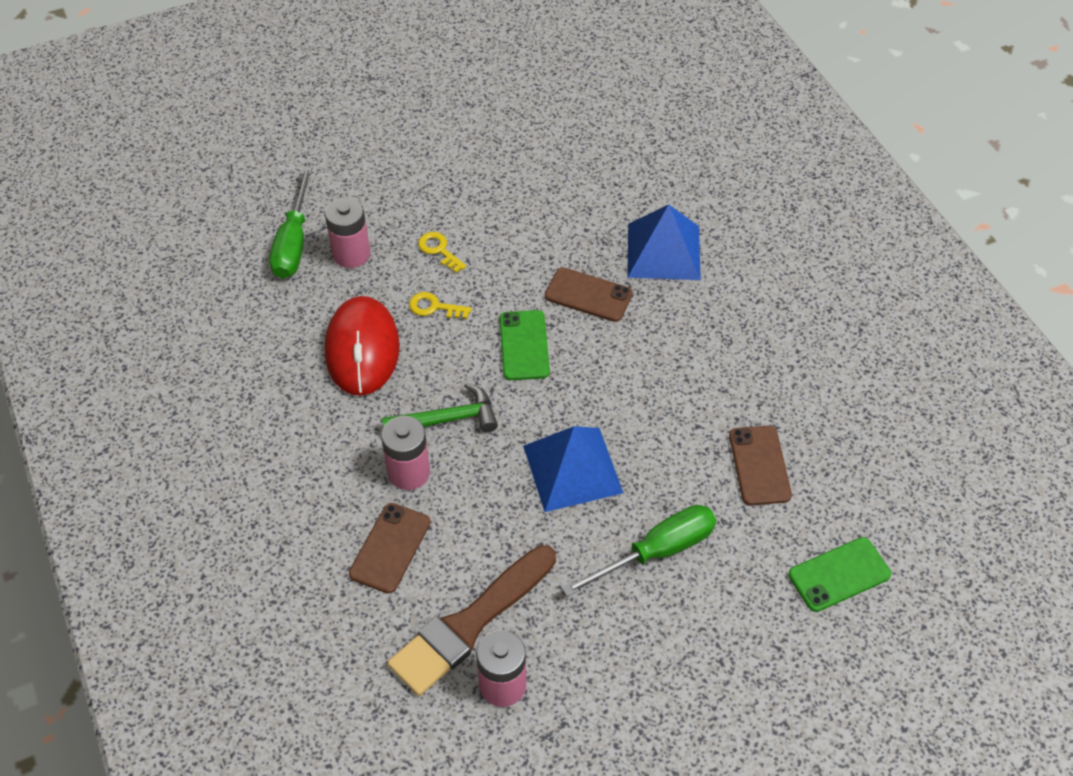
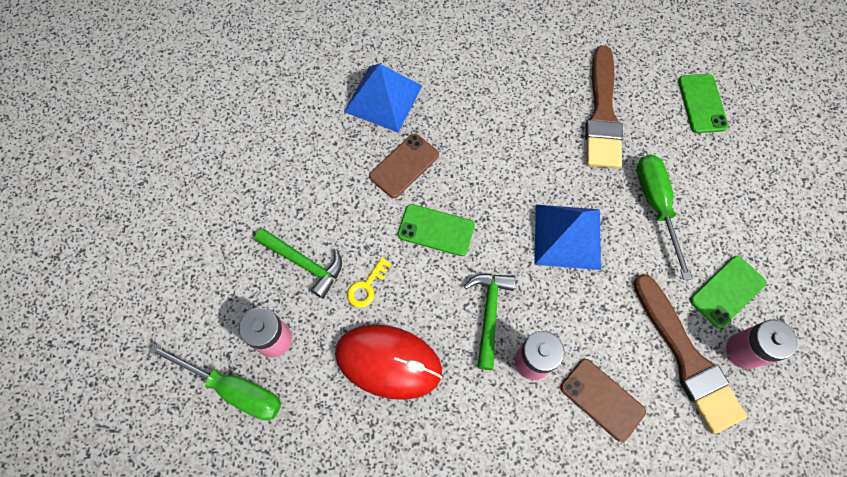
camera: 70 degrees left, 15 degrees up
(439, 250) = (304, 263): yellow key -> green hammer
(574, 653) = (727, 291): none -> green phone
(759, 465) = (602, 114): brown phone -> brown brush

